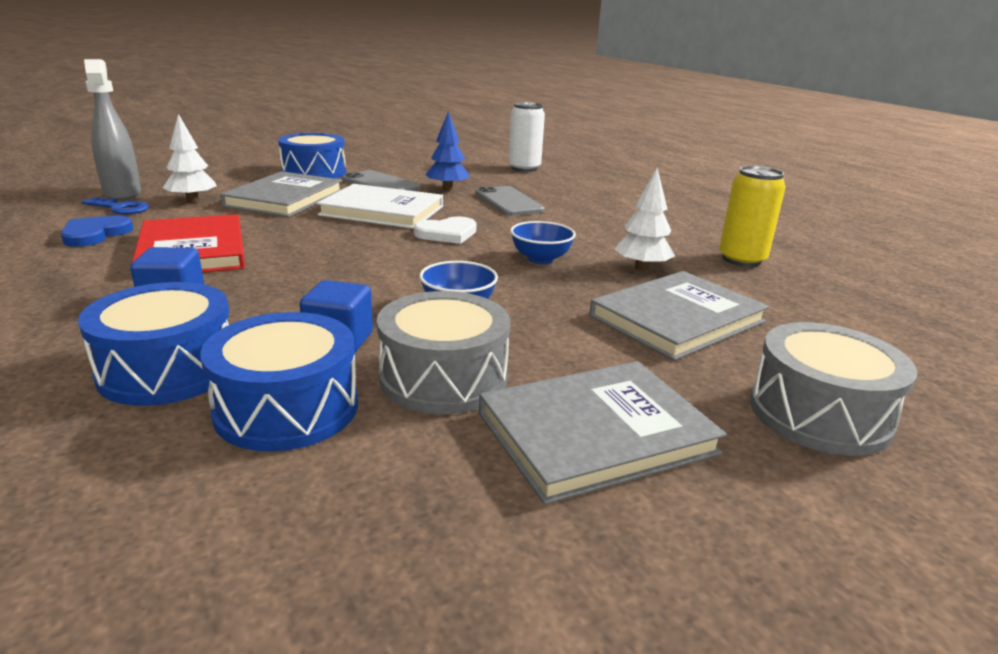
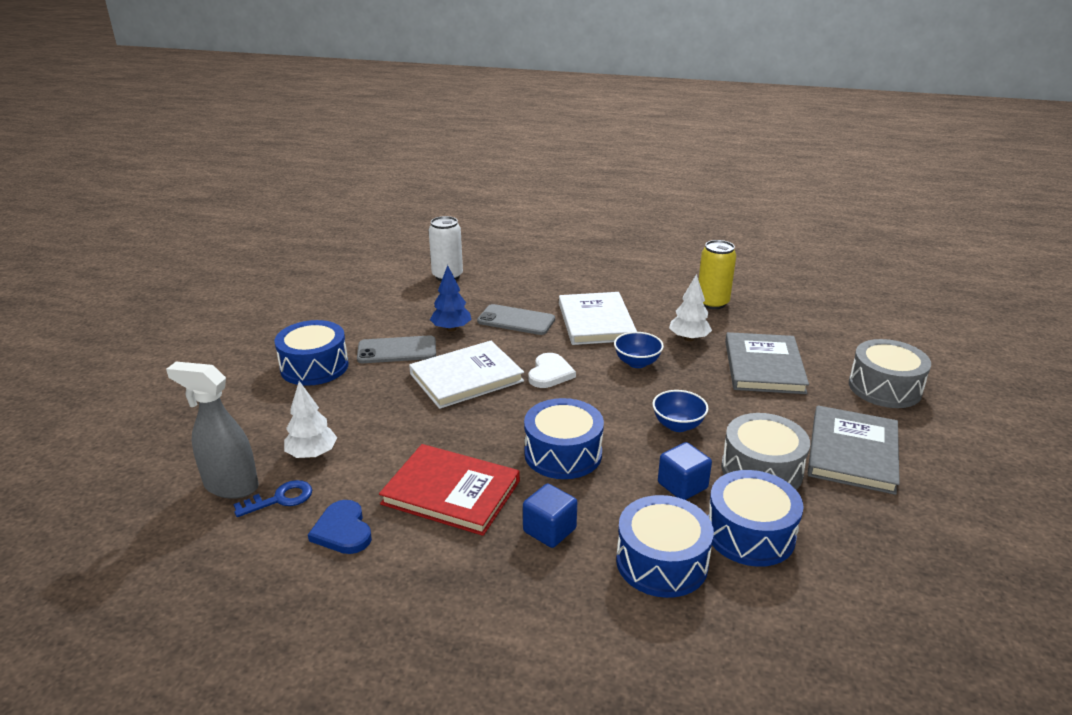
camera: 45 degrees left, 5 degrees up
(284, 198) = (372, 408): grey book -> none
(317, 272) = (563, 453): none -> blue drum
(575, 226) = (595, 322): none -> white book

